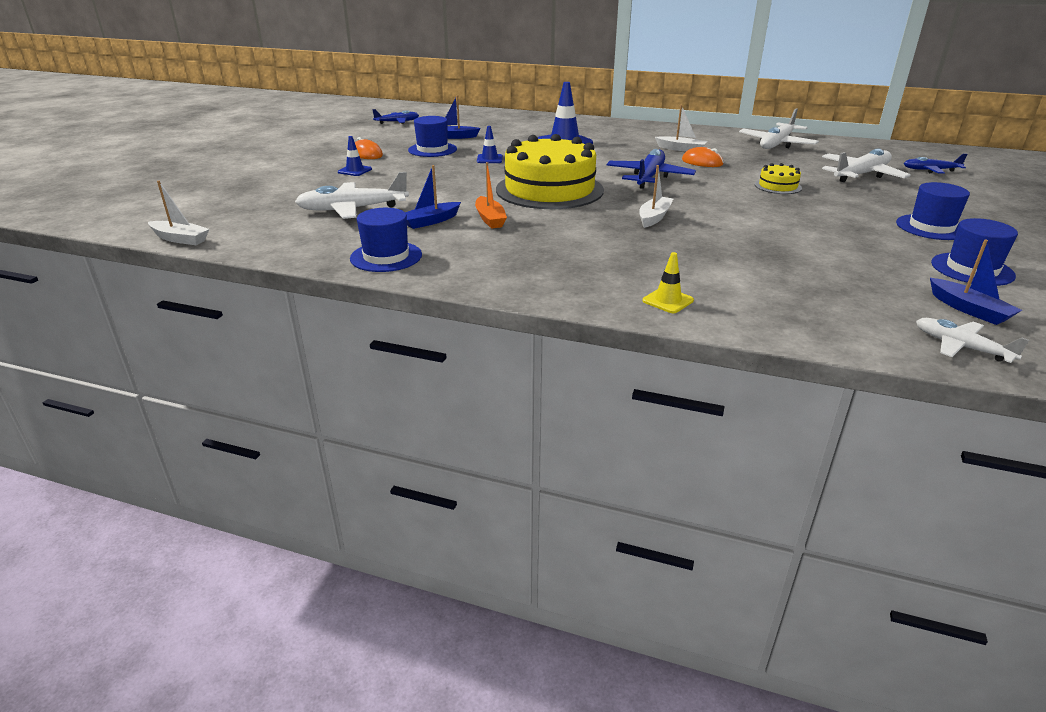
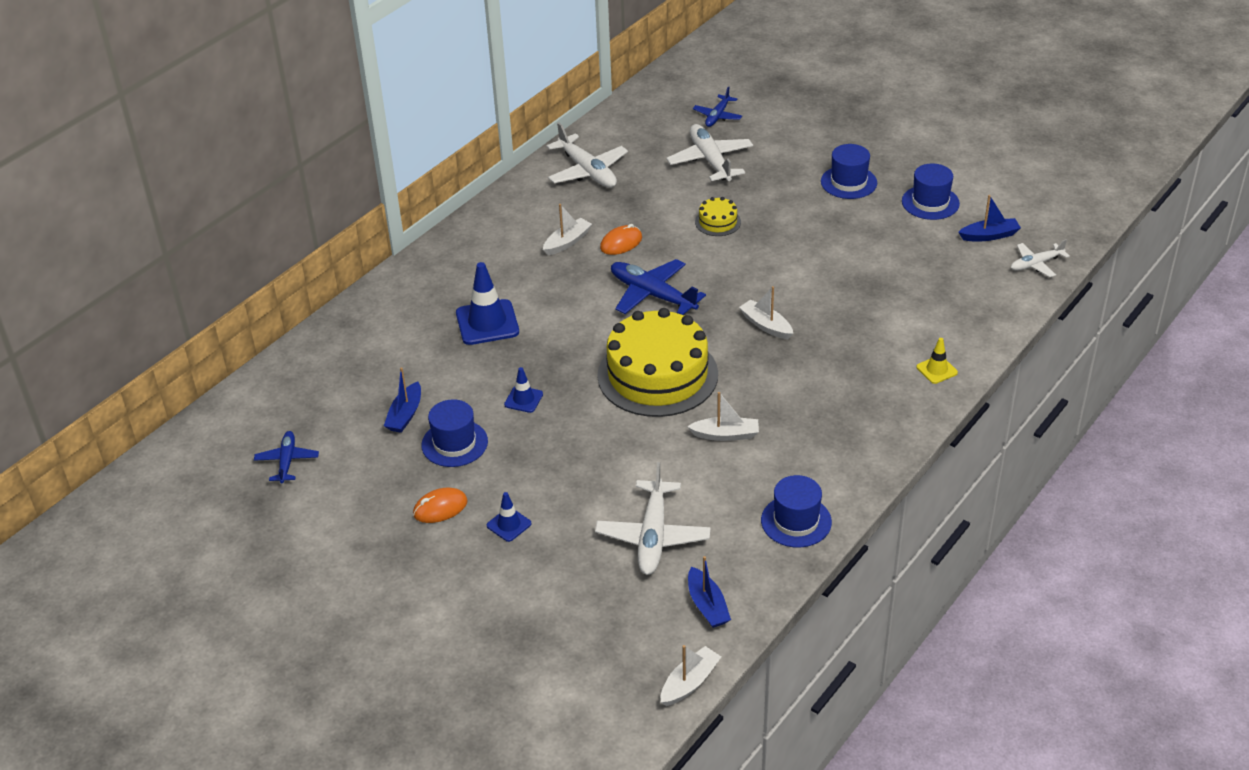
camera: 70 degrees left, 10 degrees up
(430, 221) = (715, 479): blue boat -> blue boat (707, 605)
(490, 219) = (725, 435): orange boat -> white boat

